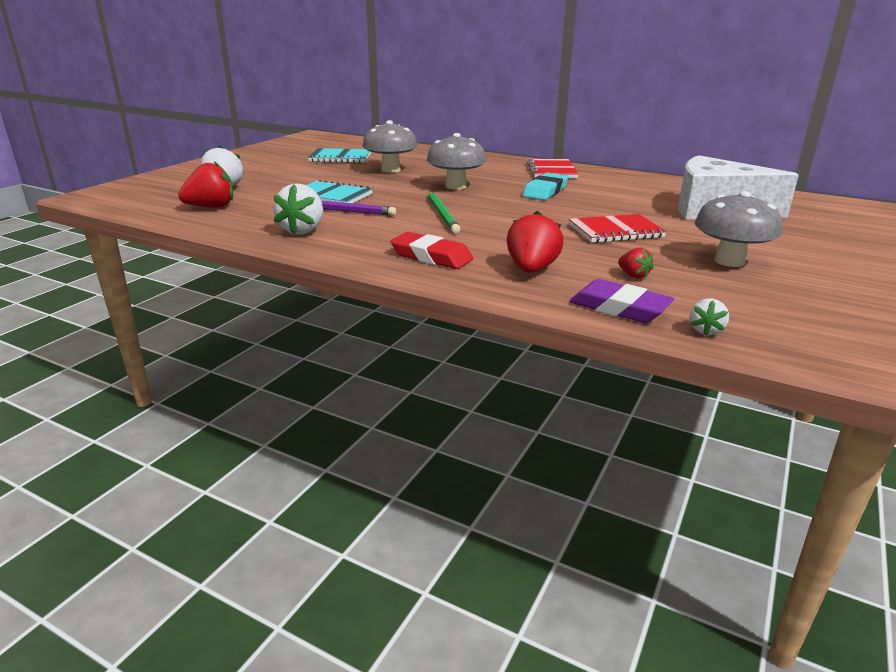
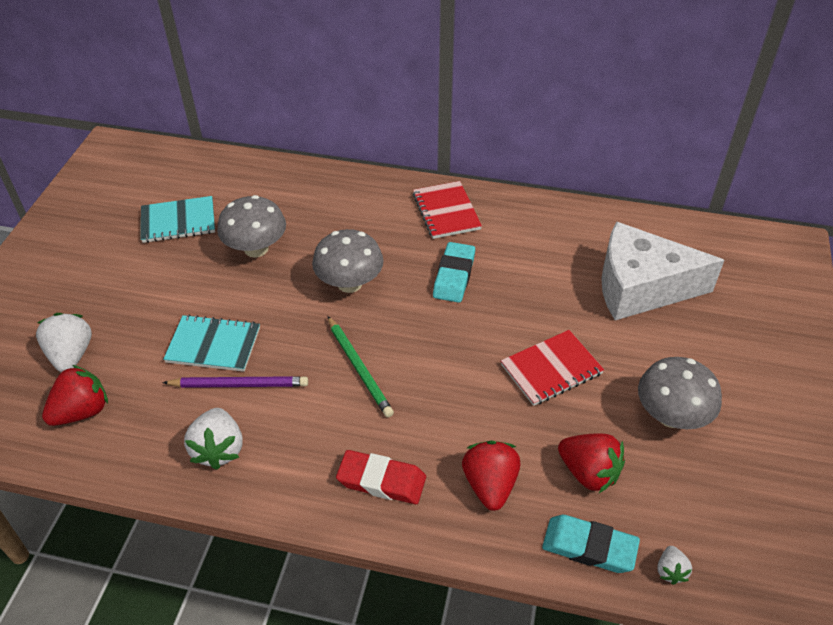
camera: 15 degrees left, 20 degrees up
(619, 308) = (589, 547): purple eraser -> turquoise eraser
(633, 275) = (588, 473): red strawberry -> red strawberry, size x1.87

